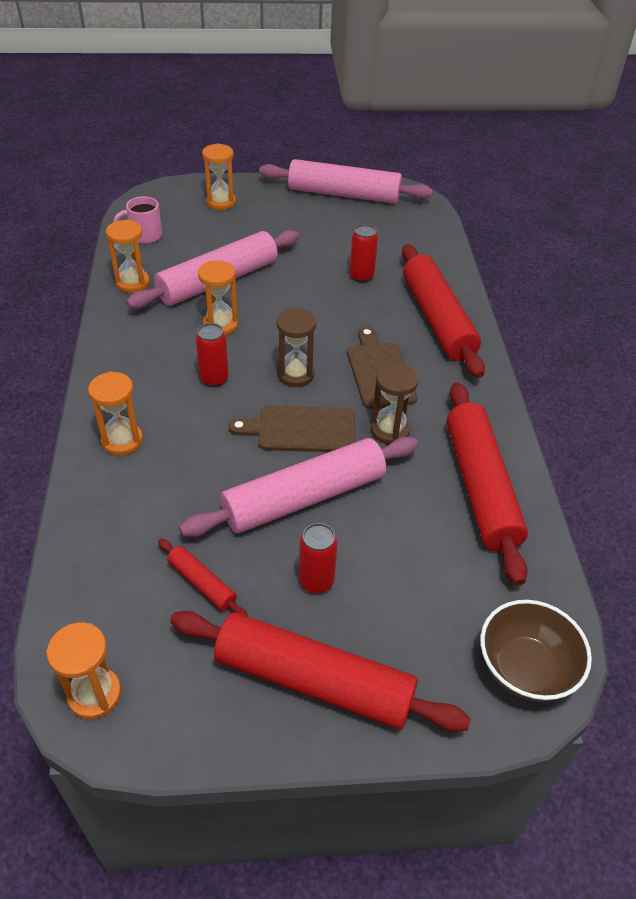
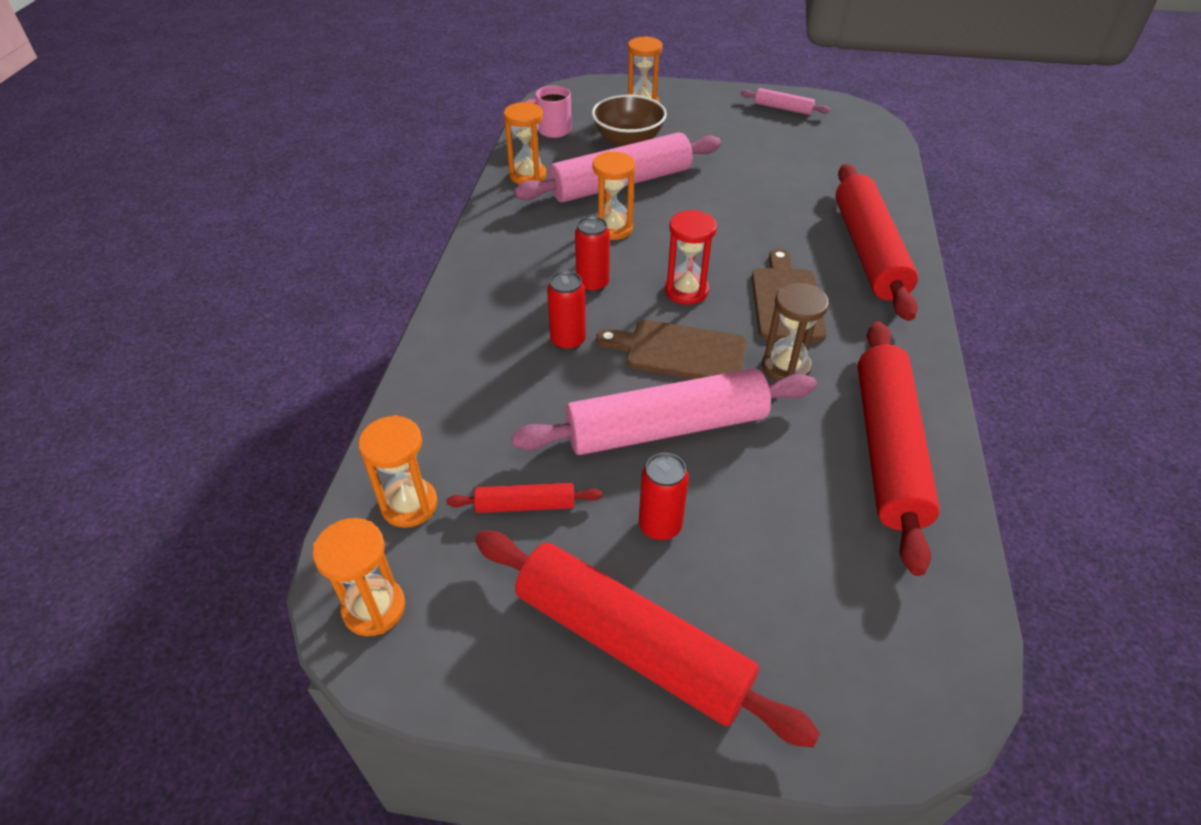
camera: 15 degrees right, 0 degrees up
(122, 441) = (475, 336): orange hourglass -> orange hourglass (409, 505)
(202, 583) = (525, 505): red rolling pin -> red rolling pin turned 60 degrees counterclockwise
(295, 374) = (686, 291): brown hourglass -> red hourglass
(344, 194) = (783, 108): pink rolling pin -> pink rolling pin, size x0.46
(361, 276) = (786, 195): red can -> red can (568, 341)
(525, 668) = (908, 683): brown bowl -> brown bowl (628, 141)

